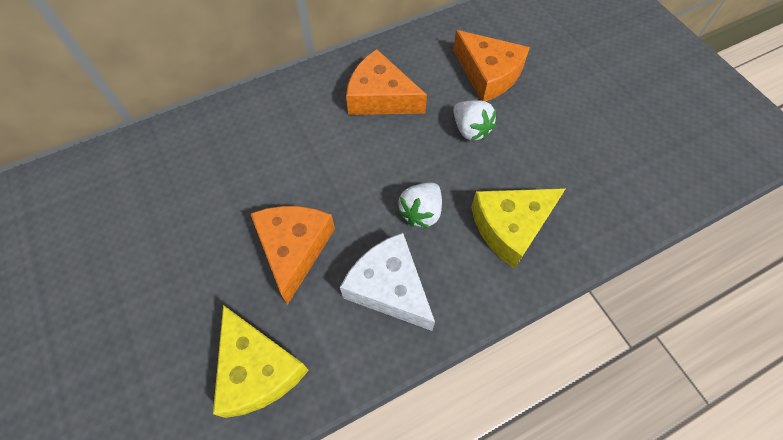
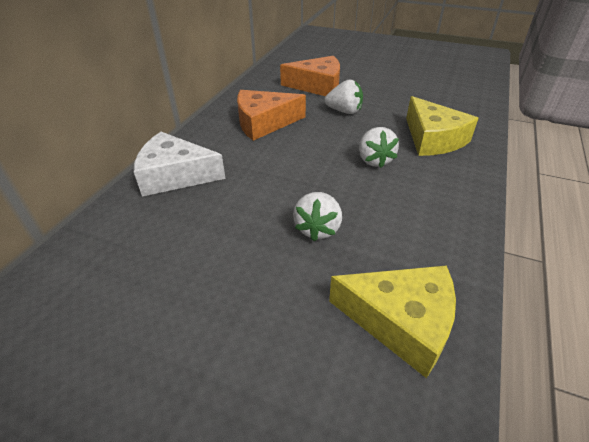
camera: 40 degrees left, 20 degrees down
(294, 249) = (317, 229): orange cheese -> white strawberry
(389, 287) = (414, 207): white cheese -> white cheese (175, 175)
(510, 227) = (433, 139): yellow cheese -> yellow cheese turned 45 degrees counterclockwise

